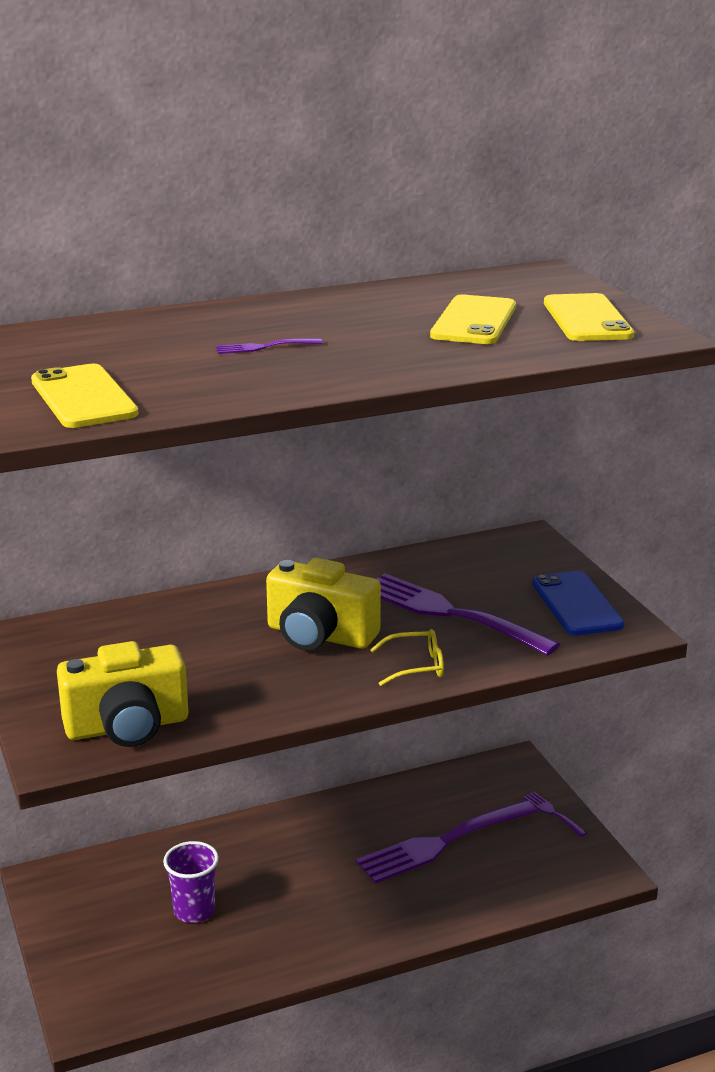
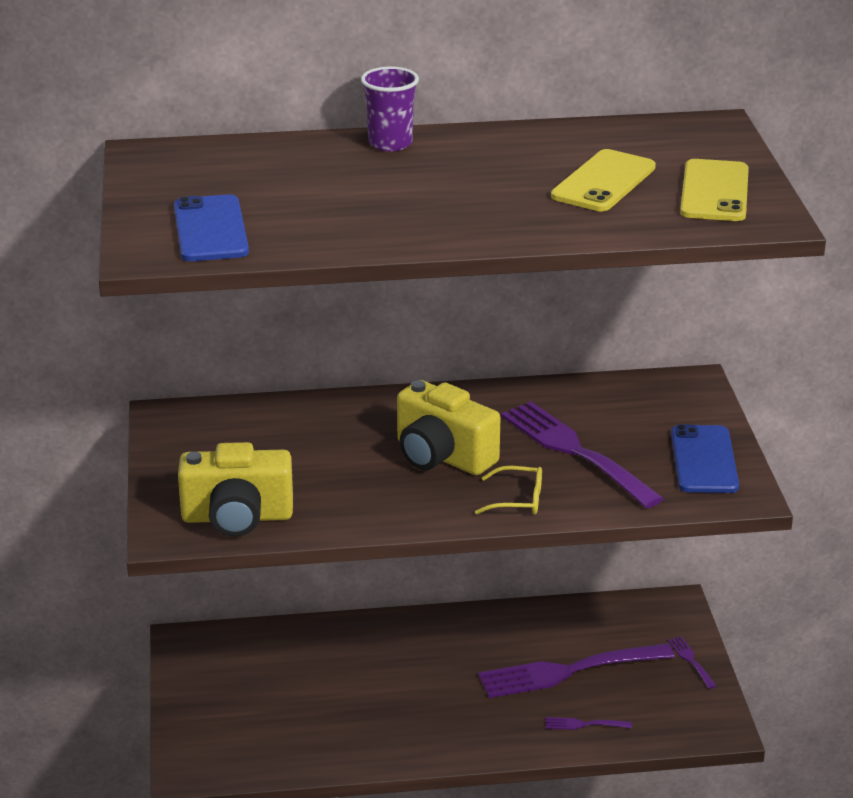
camera: 15 degrees right, 5 degrees up
(83, 397) = (210, 229): yellow phone -> blue phone
(194, 911) = (312, 693): purple cup -> purple cup (390, 143)
(264, 347) = (393, 191): purple fork -> purple fork (584, 724)

